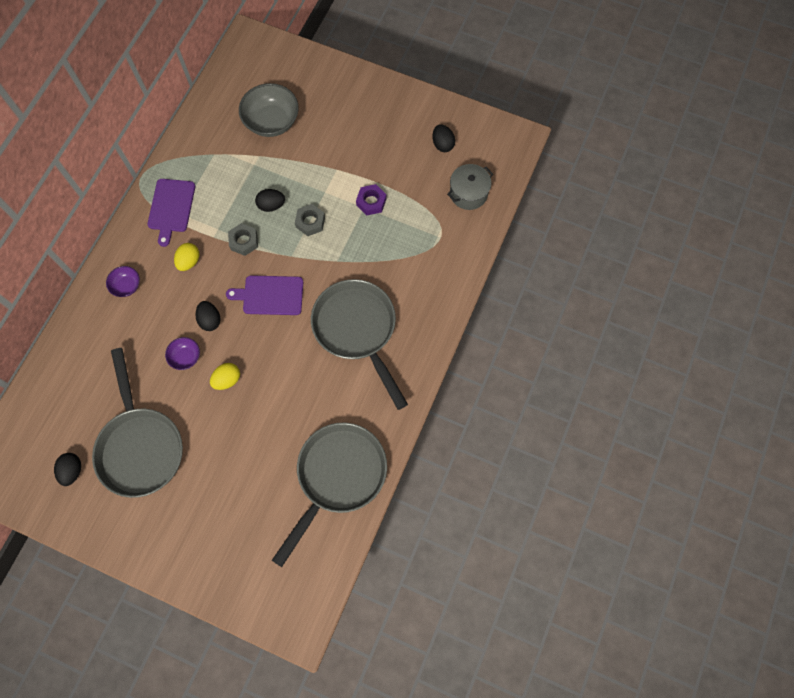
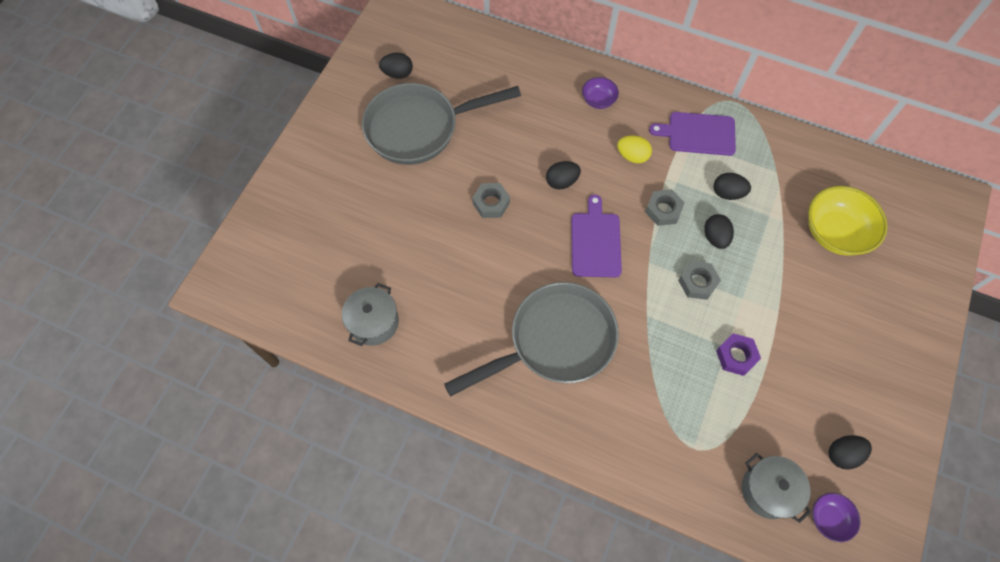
camera: 90 degrees right, 5 degrees down
(185, 357) = (517, 161): purple bowl -> purple bowl (829, 518)
(227, 380) = (491, 203): yellow egg -> grey nut
(231, 192) = (727, 193): none -> black egg
(272, 121) = (835, 232): grey bowl -> yellow bowl
(337, 476) = (374, 322): grey pan -> grey pot

